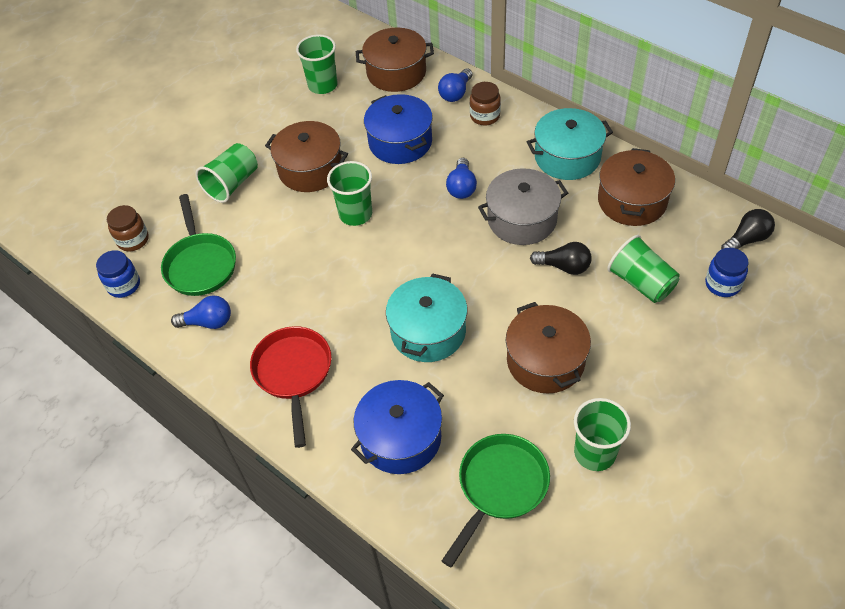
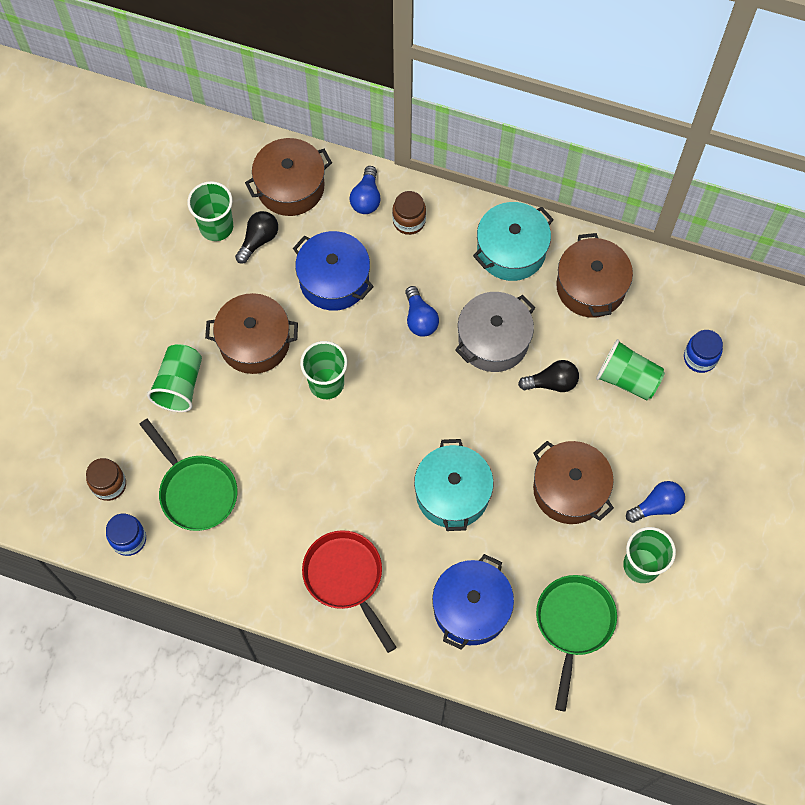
camera: 25 degrees left, 15 degrees up
(208, 322) = (237, 552): blue light bulb -> blue light bulb (657, 506)
(746, 239) = (708, 301): black light bulb -> black light bulb (258, 240)

